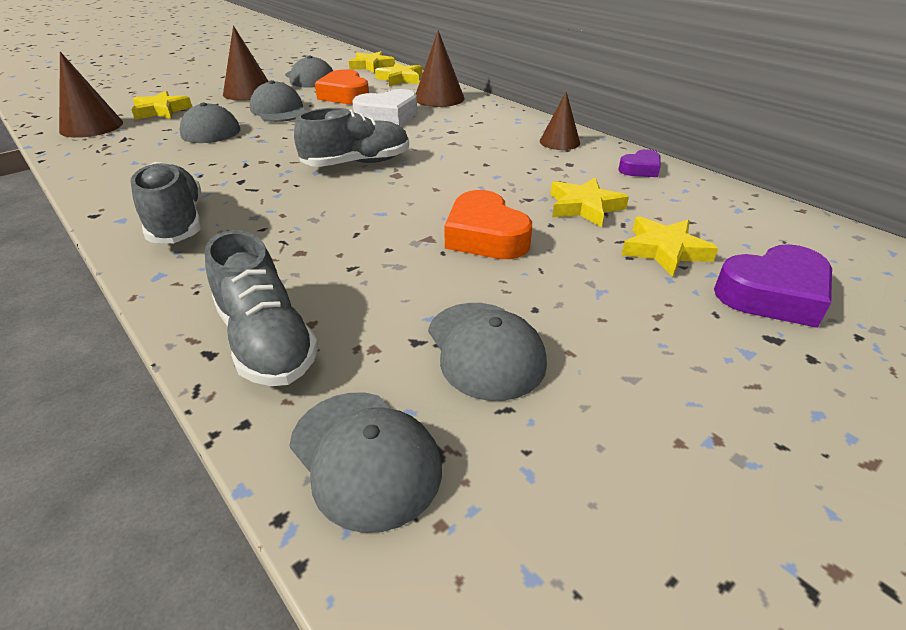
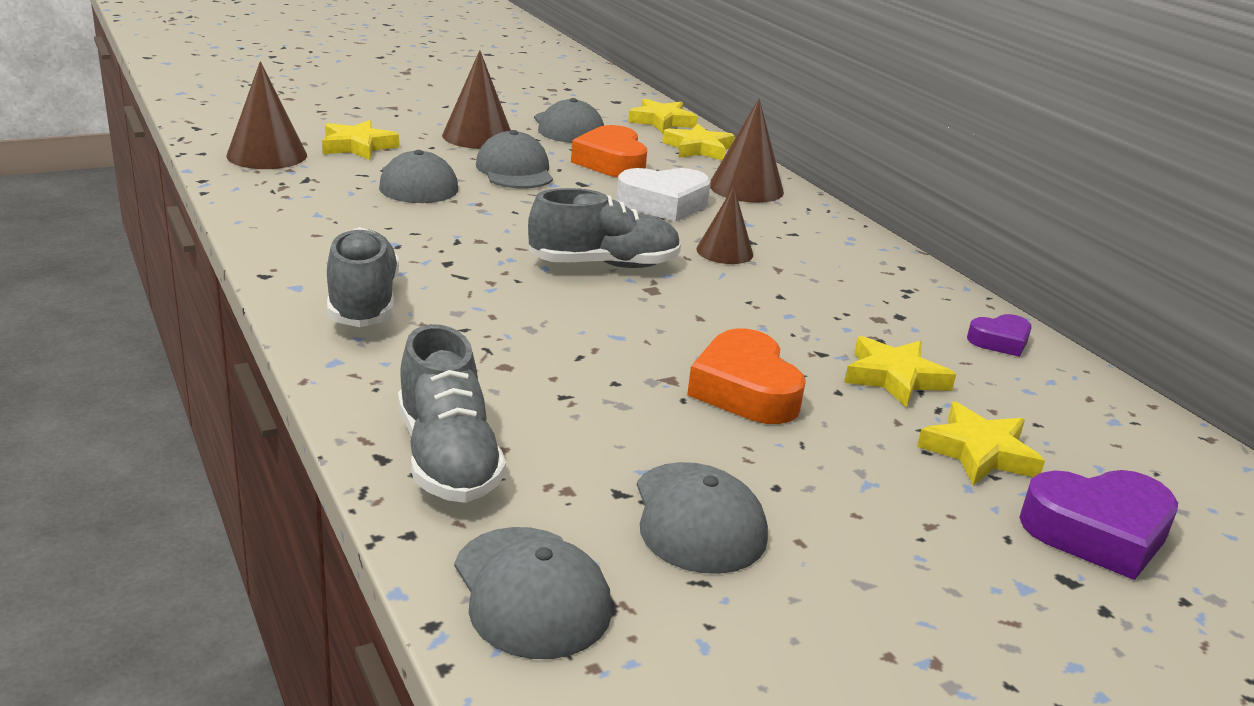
camera: 10 degrees right, 10 degrees down
(559, 142) = (899, 282): brown cone -> brown cone (724, 252)

